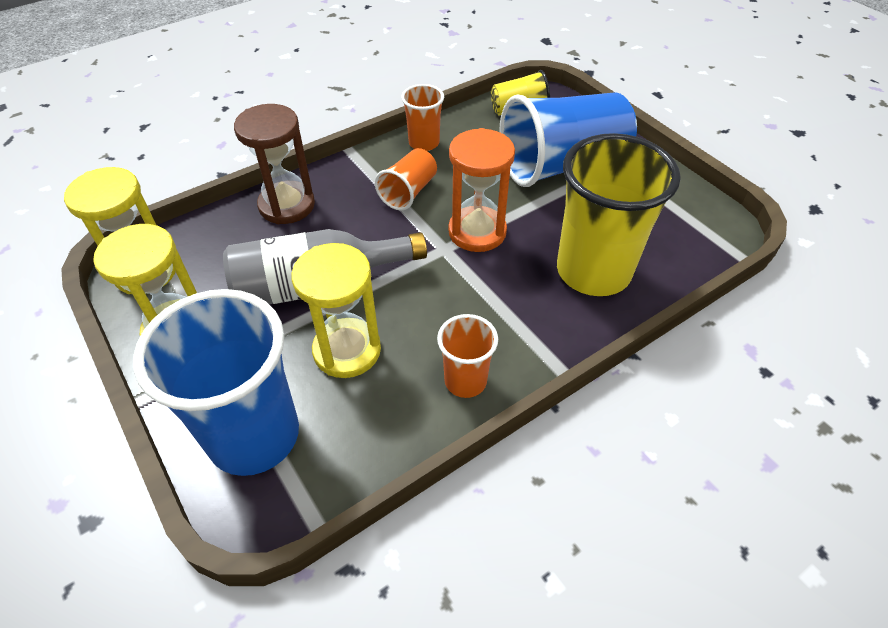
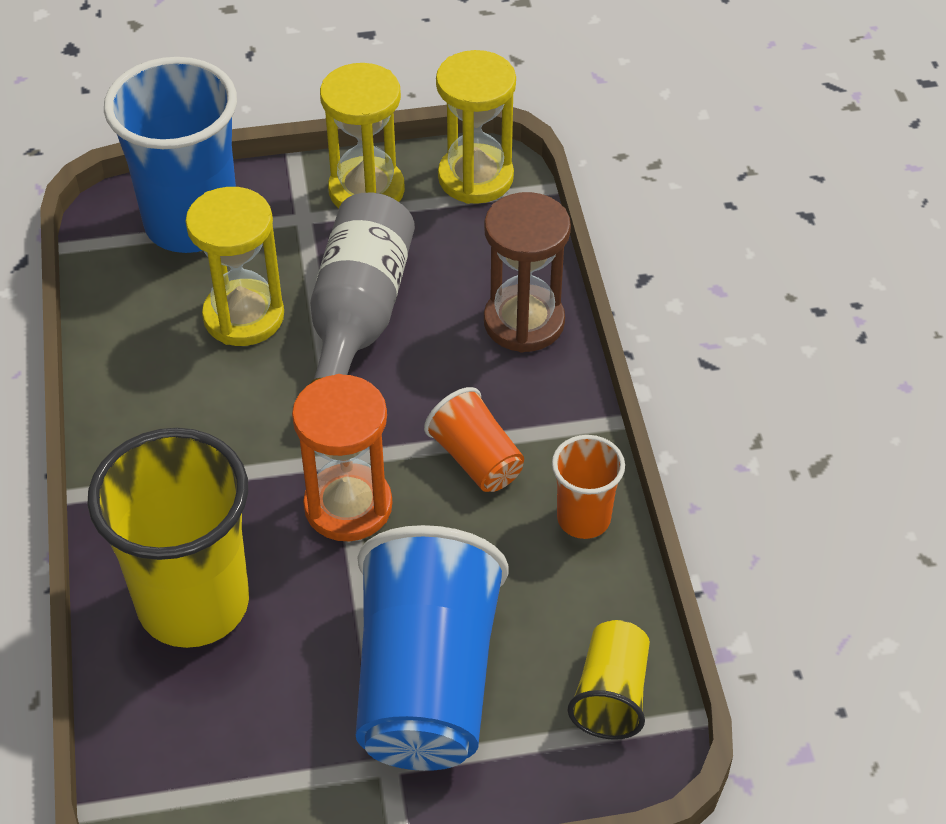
camera: 115 degrees right, 0 degrees up
(465, 381) = (132, 401): orange cup -> none

